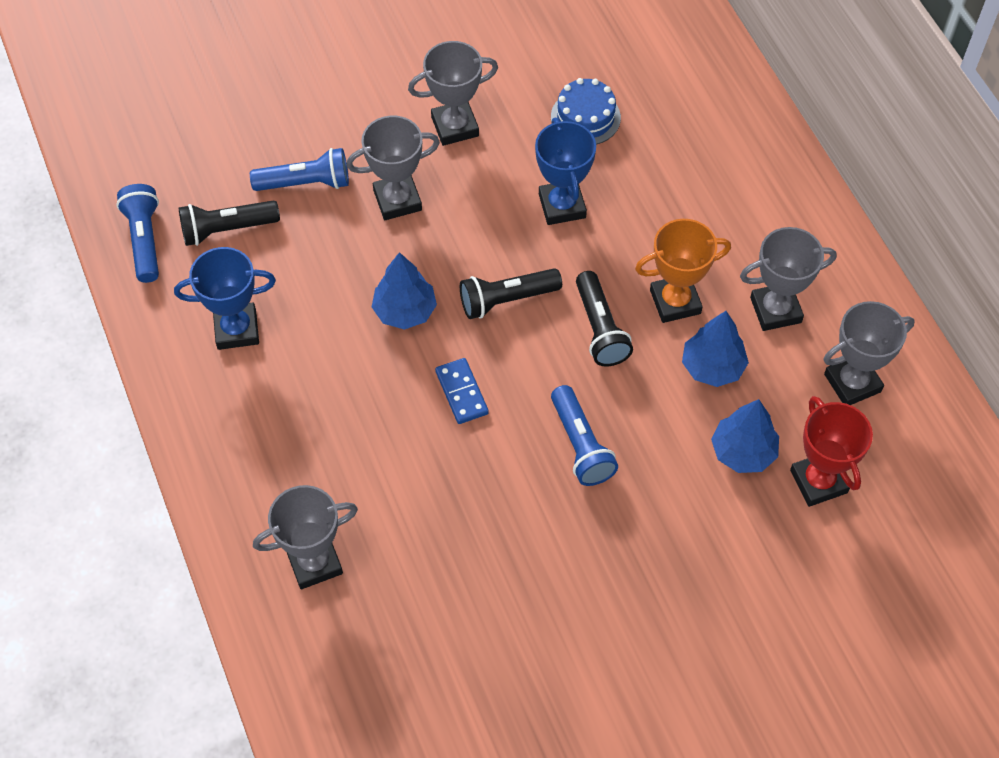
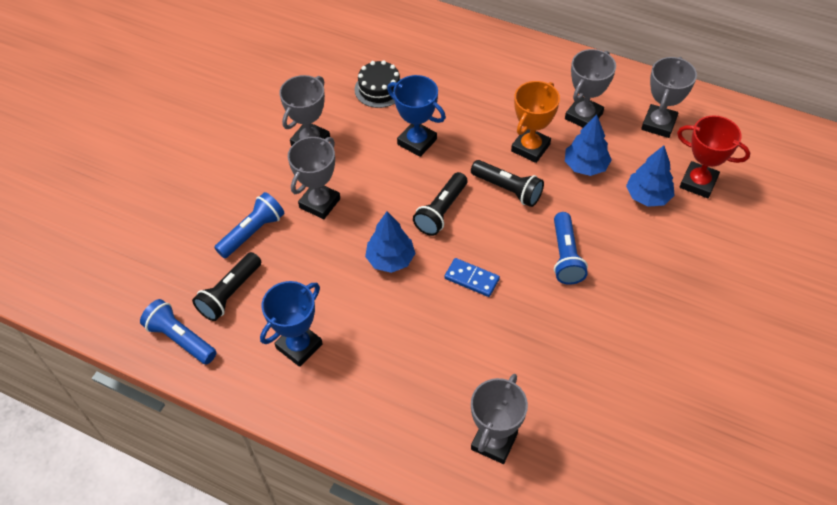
camera: 40 degrees left, 5 degrees down
(581, 445) = (566, 256): blue flashlight -> blue flashlight turned 60 degrees clockwise
(585, 117) = (379, 89): blue cake -> black cake

